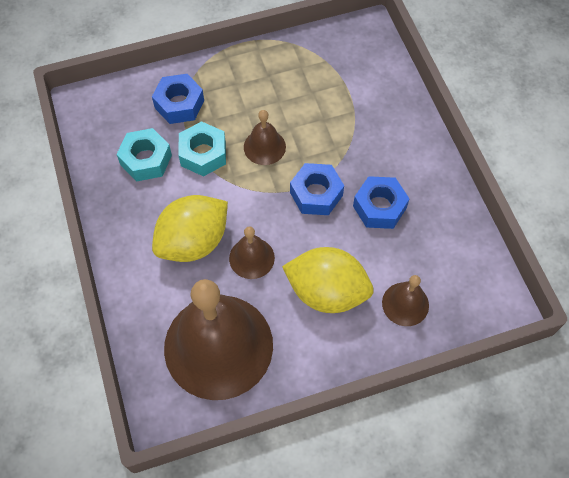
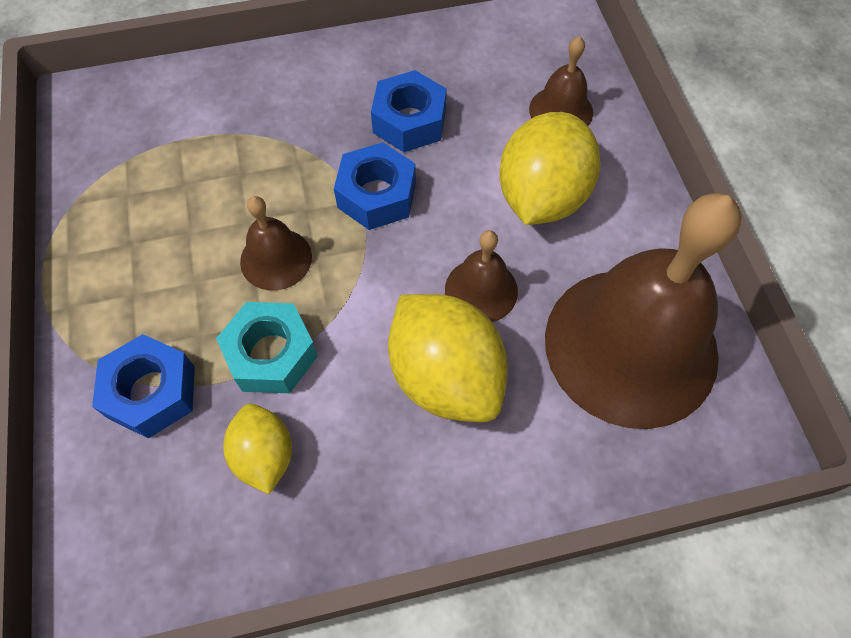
camera: 85 degrees left, 0 degrees up
(146, 160) = (264, 455): turquoise nut -> yellow lemon

